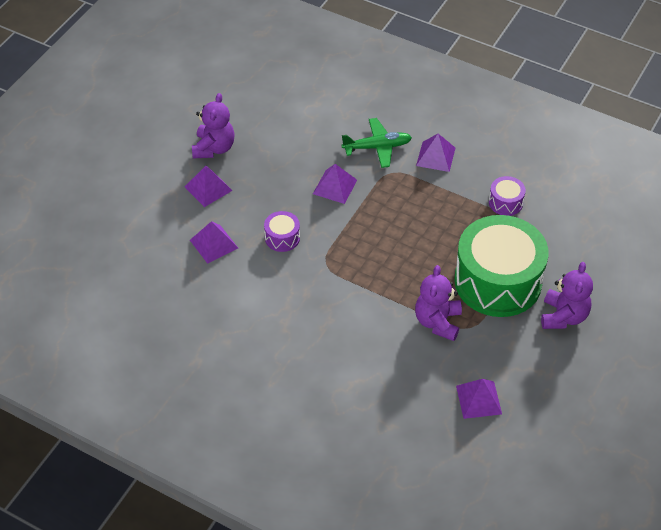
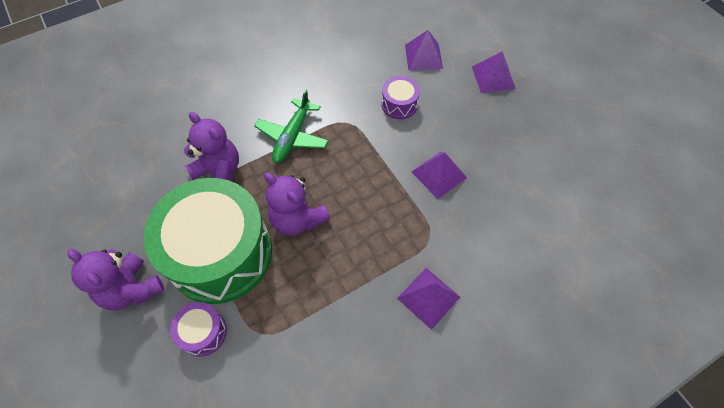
camera: 120 degrees right, 10 degrees up
(214, 148) = (546, 101): purple teddy bear -> purple teddy bear (298, 219)
(377, 147) = (475, 243): green plane -> green plane (292, 137)
(478, 399) = (121, 159): purple pyramid -> none
(505, 202) = (313, 332): purple drum -> purple drum (203, 332)

